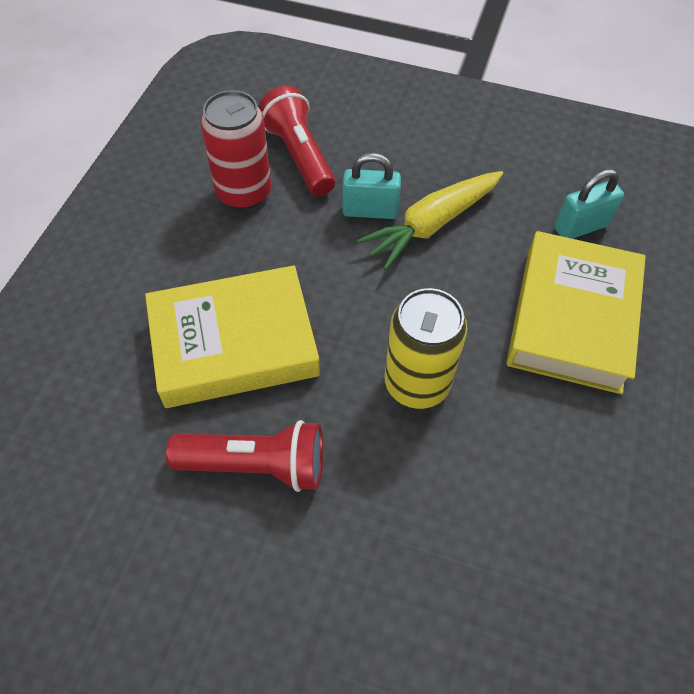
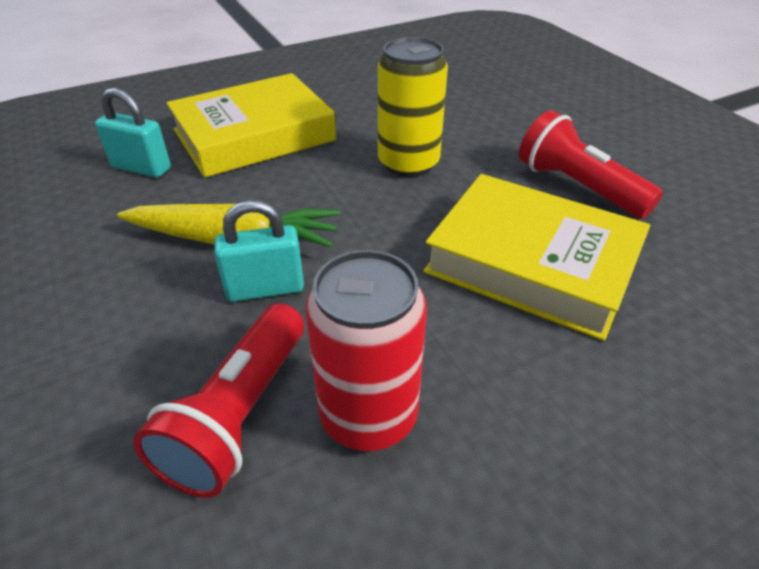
camera: 135 degrees left, 15 degrees down
(370, 211) = (265, 288): turquoise padlock -> turquoise padlock turned 60 degrees counterclockwise

